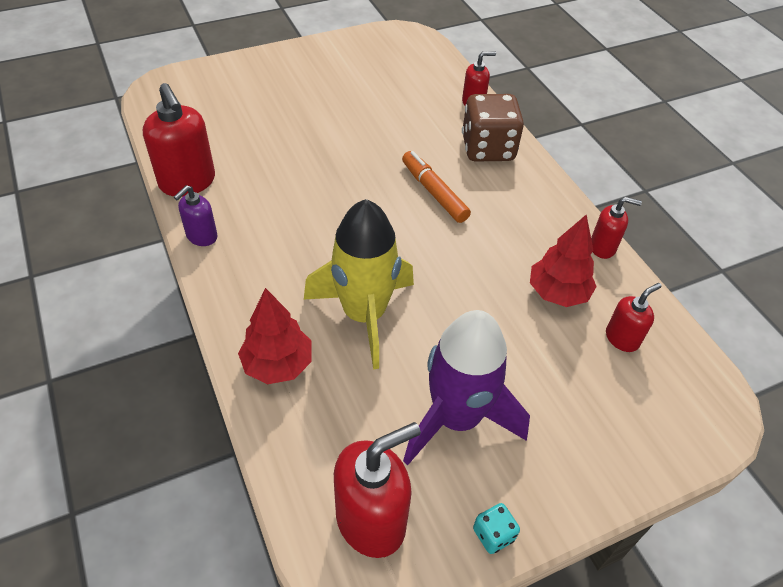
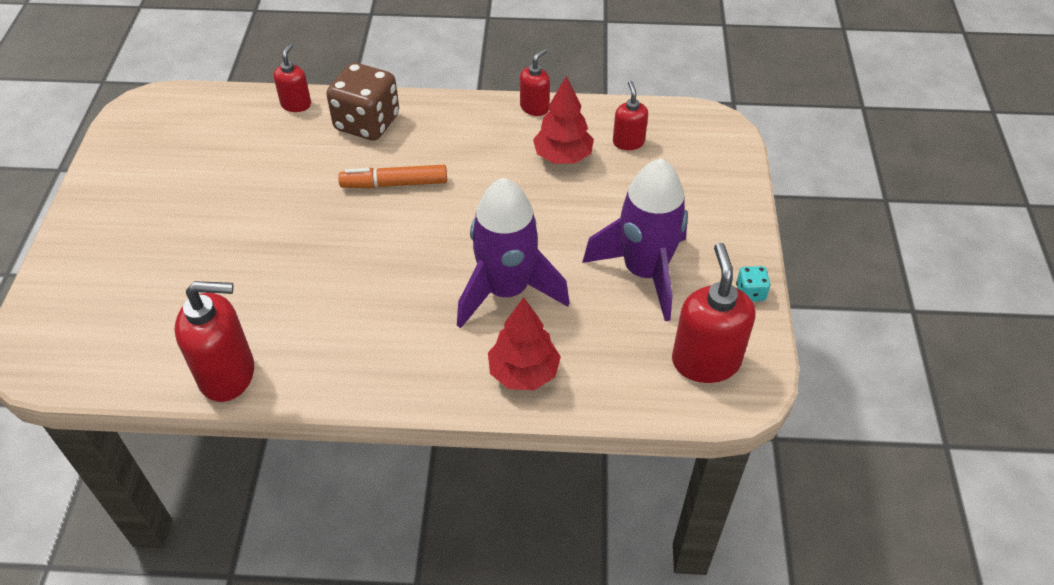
camera: 60 degrees left, 0 degrees up
(201, 236) = (321, 385): purple soap dispenser -> none
(364, 315) = (506, 291): yellow rocket -> purple rocket

